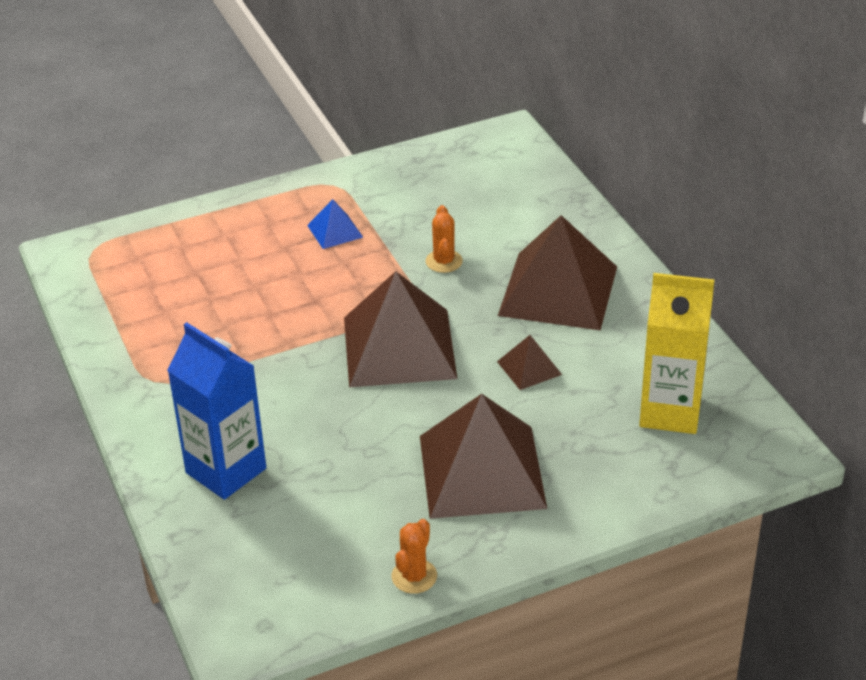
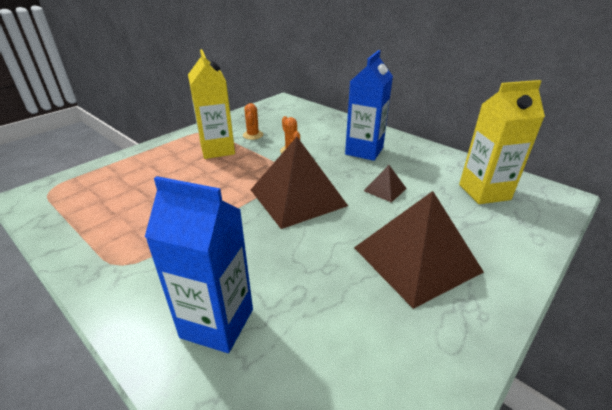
camera: 25 degrees left, 5 degrees down
(335, 231) = (217, 150): blue pyramid -> yellow carton
(414, 576) = (448, 370): orange cactus -> orange cactus (253, 135)
(558, 290) = (364, 151): brown pyramid -> blue carton

